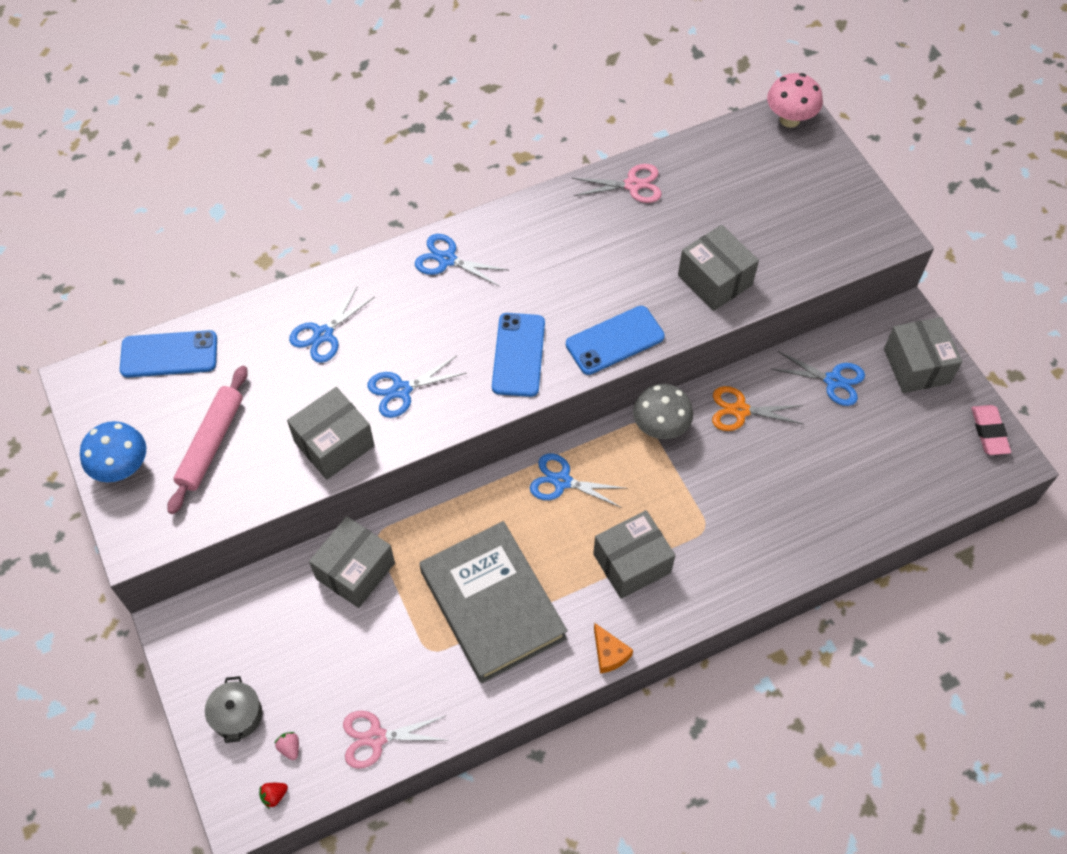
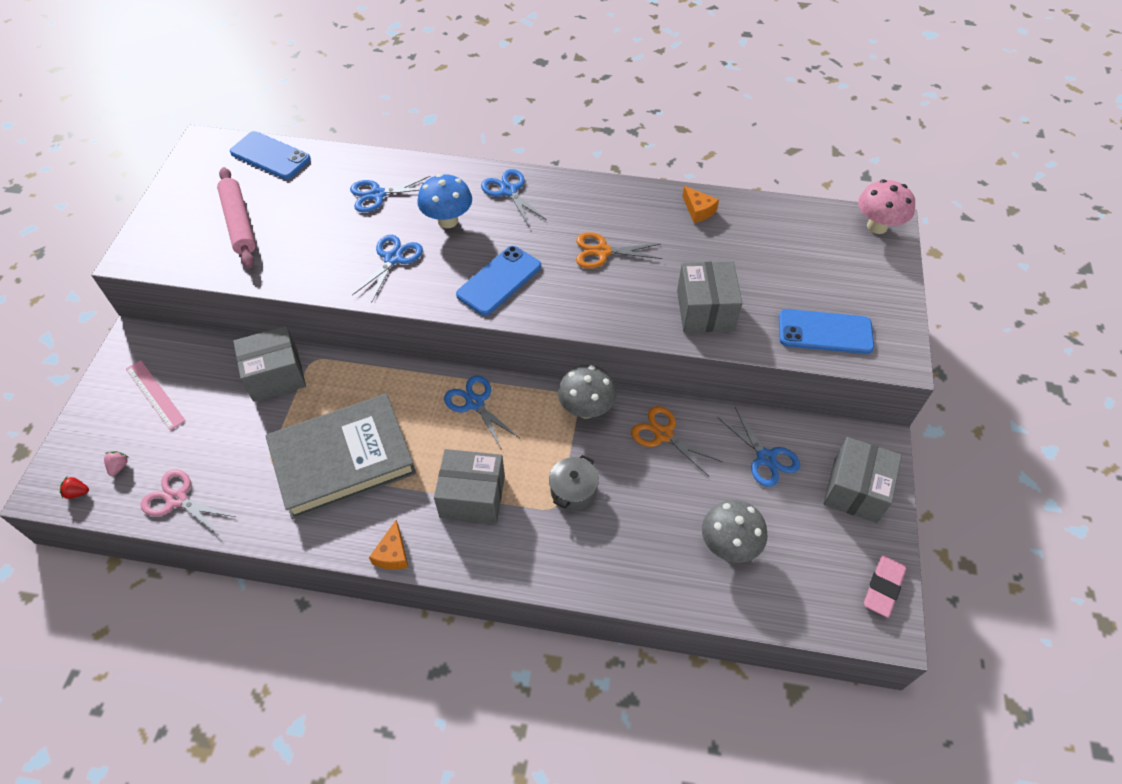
camera: 35 degrees right, 5 degrees down
(122, 468) = (173, 208): blue mushroom -> blue mushroom (448, 221)
(211, 443) = (239, 223): pink rolling pin -> pink rolling pin turned 75 degrees counterclockwise
(237, 715) = (111, 422): grey pot -> grey pot (573, 490)
(254, 662) = (155, 394): none -> pink ruler
(334, 444) = (314, 268): grey box -> none
(401, 390) = (393, 258): blue scissors -> blue scissors turned 105 degrees clockwise
(492, 605) = (343, 459): grey book -> grey book turned 60 degrees clockwise
(584, 274) = (602, 252): none -> orange scissors
(615, 340) = (582, 310): blue phone -> blue phone (825, 332)
(633, 185) = (698, 210): pink scissors -> orange cheese
(860, 471) = (728, 545): none -> grey mushroom

